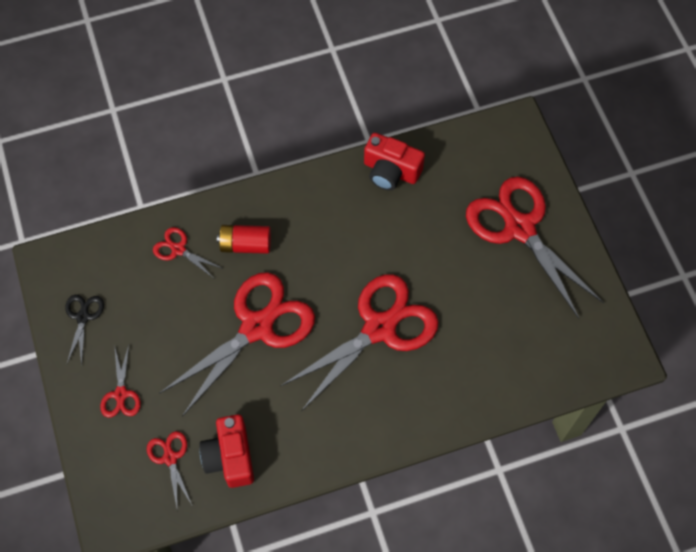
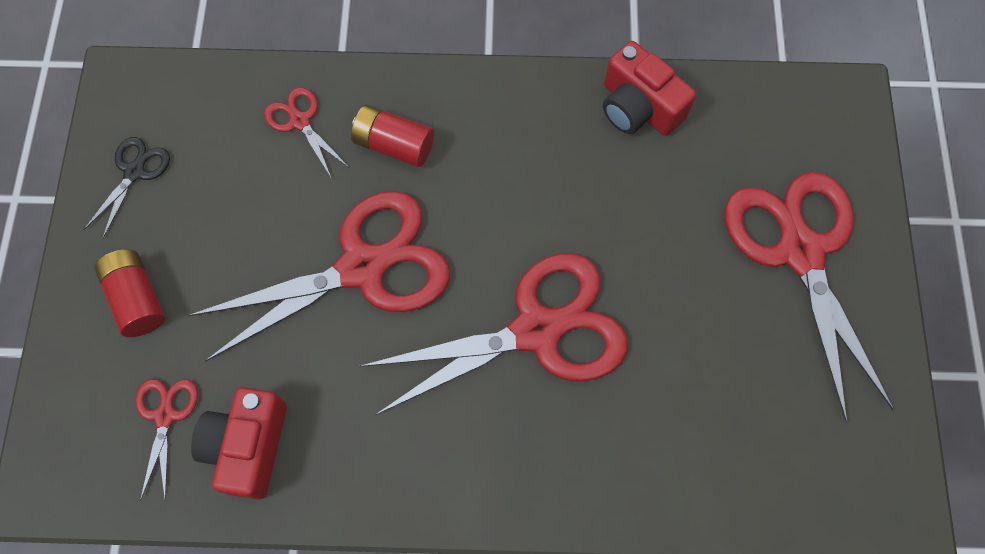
camera: 20 degrees right, 5 degrees up
(121, 394) = (138, 298): red scissors -> red battery

